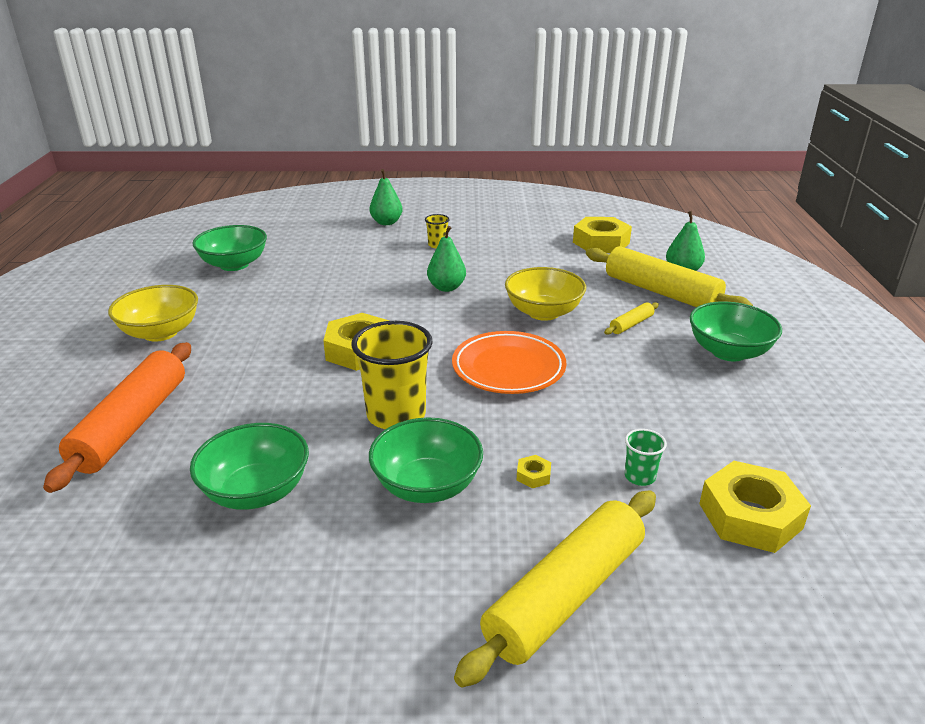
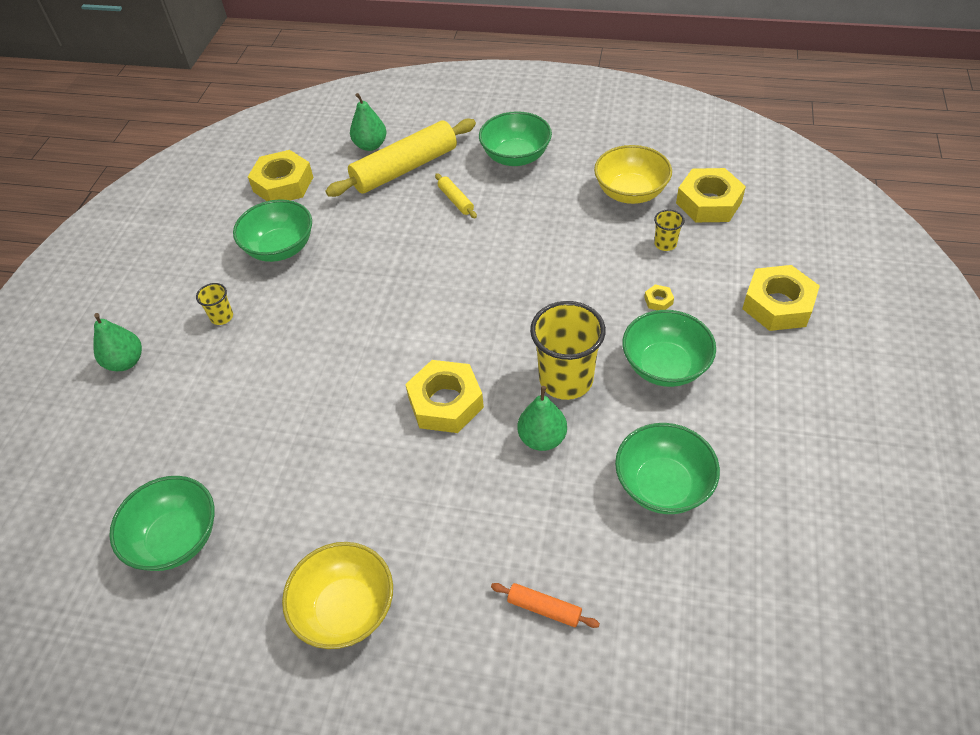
camera: 75 degrees left, 20 degrees up
(132, 425) = (544, 608): orange rolling pin -> orange rolling pin, size x0.43
(446, 287) = (335, 320): green pear -> green pear (542, 438)
(508, 368) = (507, 293): orange plate -> none
(521, 253) = (280, 248): none -> green bowl
(543, 312) = (415, 253): yellow bowl -> yellow bowl (630, 192)
(565, 595) = (778, 305): yellow rolling pin -> yellow nut
(639, 477) = (665, 244): green cup -> yellow cup

